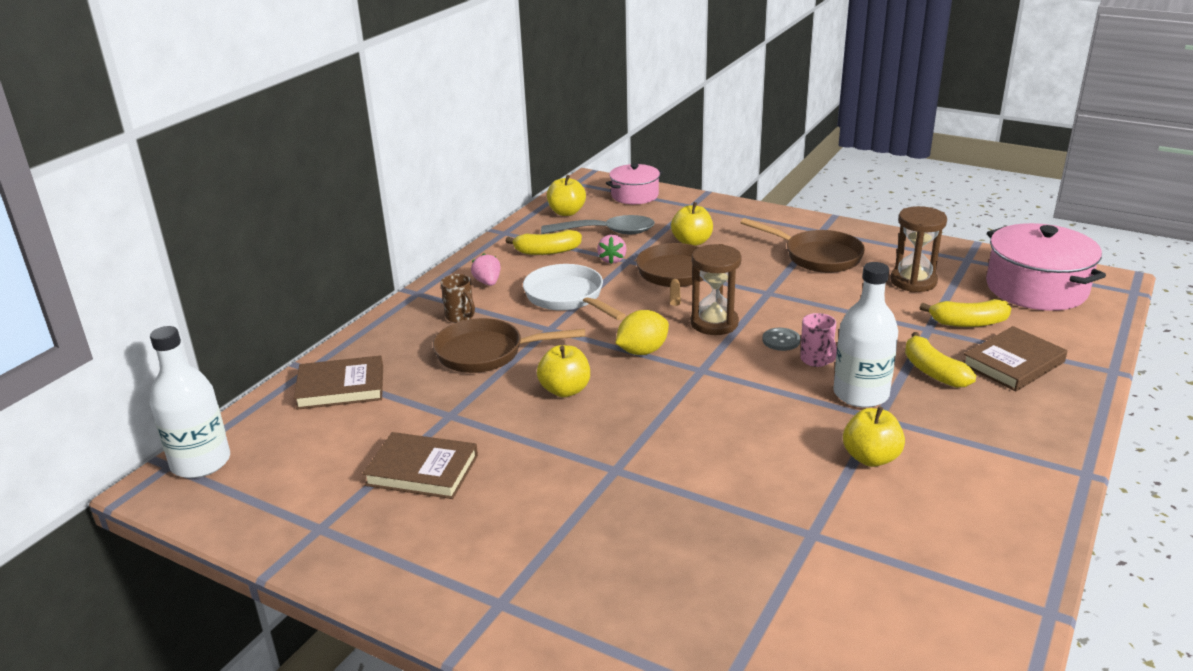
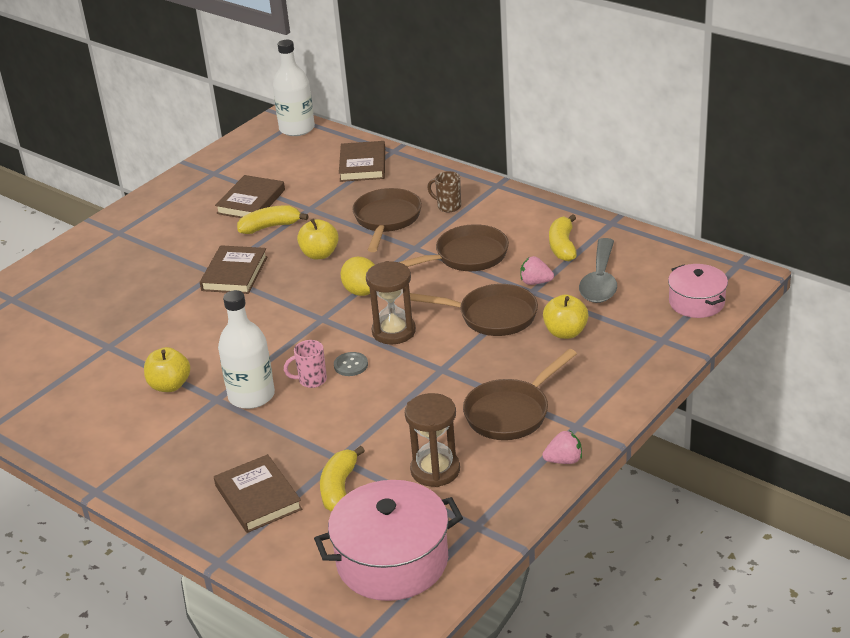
camera: 100 degrees right, 5 degrees up
(460, 317) = (448, 206): brown mug -> brown mug turned 60 degrees clockwise
(488, 282) = (506, 217): pink strawberry -> pink strawberry (564, 460)
(566, 212) = (655, 258): yellow apple -> none
(567, 297) = (466, 257): white pan -> brown pan
(615, 451) = (234, 273): none -> brown book
(933, 372) = (266, 444): yellow banana -> yellow banana (270, 227)

